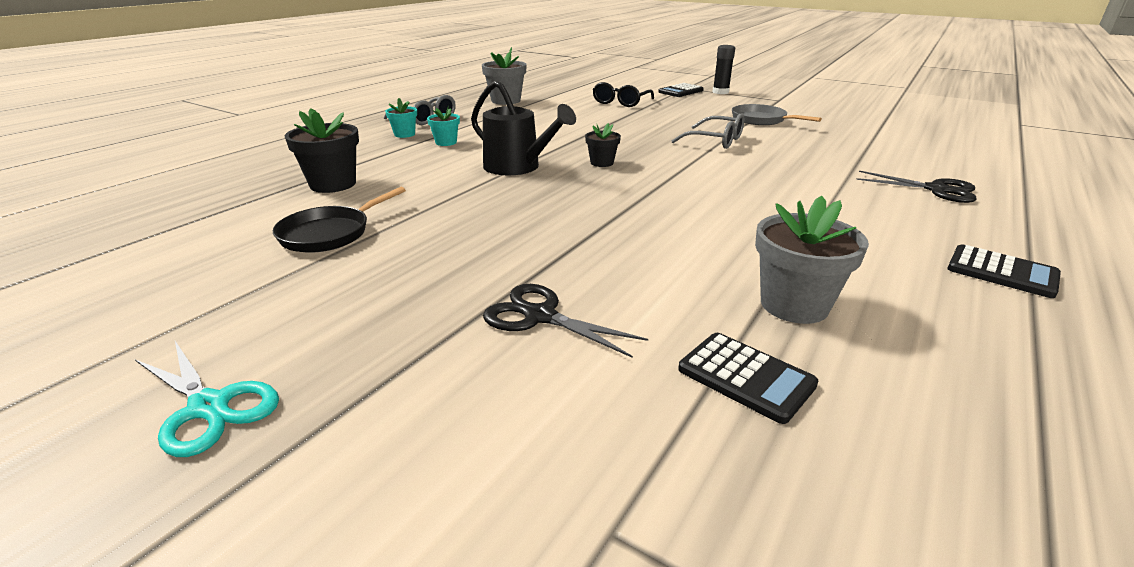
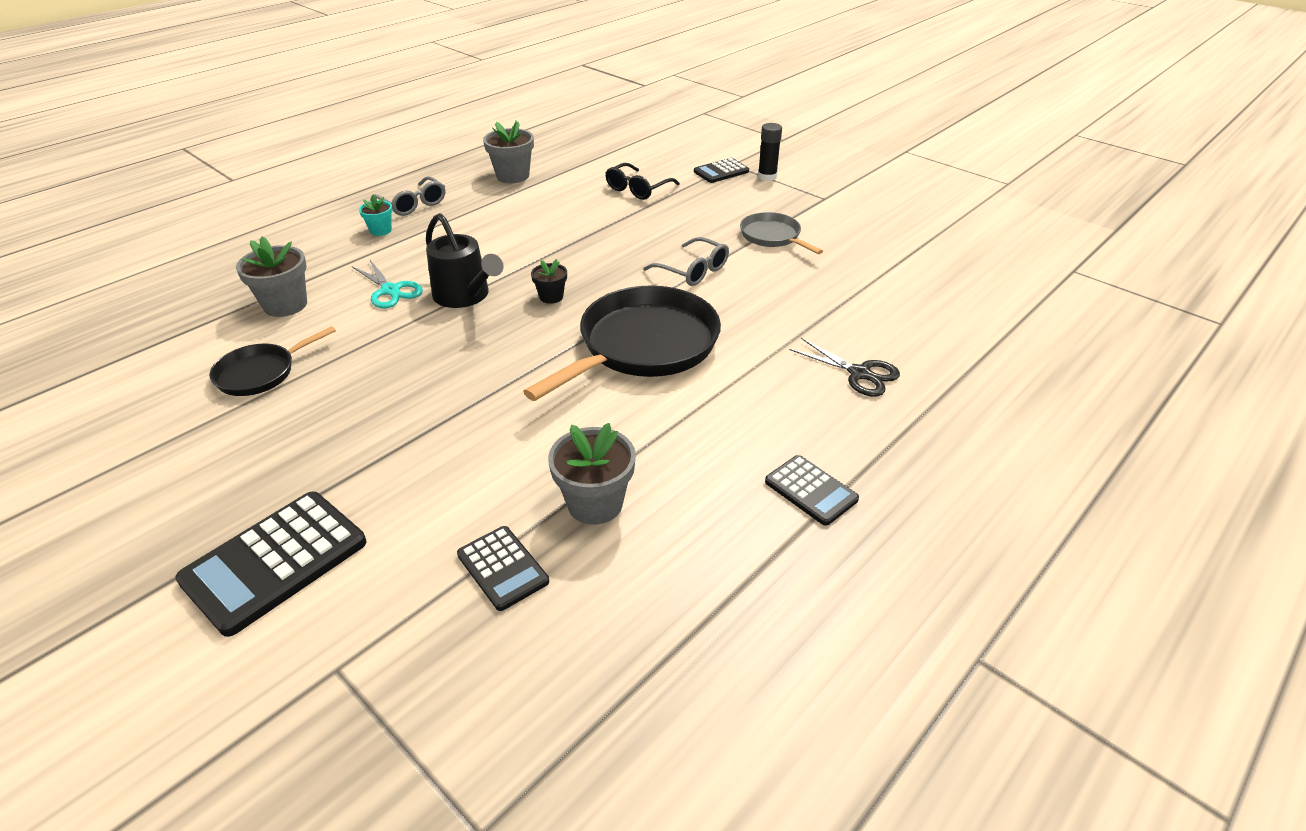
camera: 10 degrees right, 10 degrees up
(209, 407) = (127, 540): turquoise scissors -> turquoise scissors (390, 290)
(333, 184) = (285, 305): black flower pot -> grey flower pot
(439, 406) = (275, 562): none -> black calculator
(446, 142) = (415, 248): turquoise flower pot -> none
(540, 316) = (385, 489): black scissors -> none
(719, 187) = (643, 346): none -> black pan

